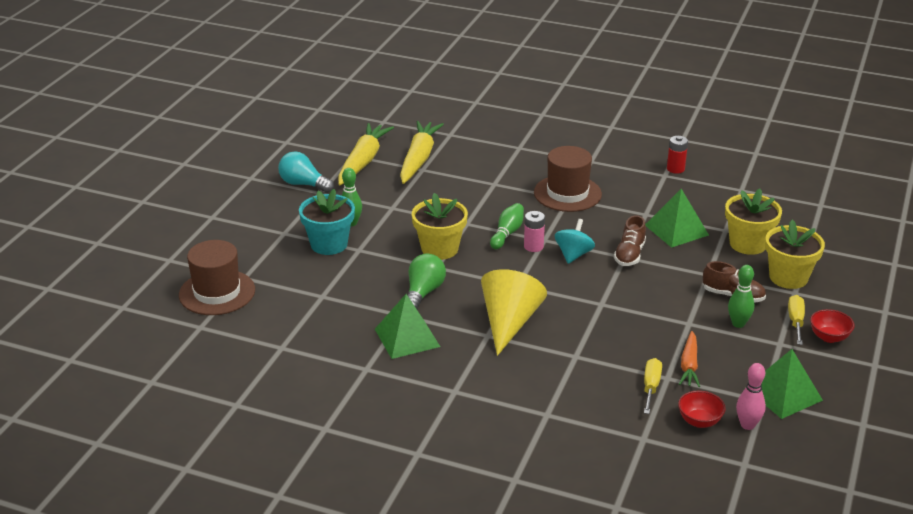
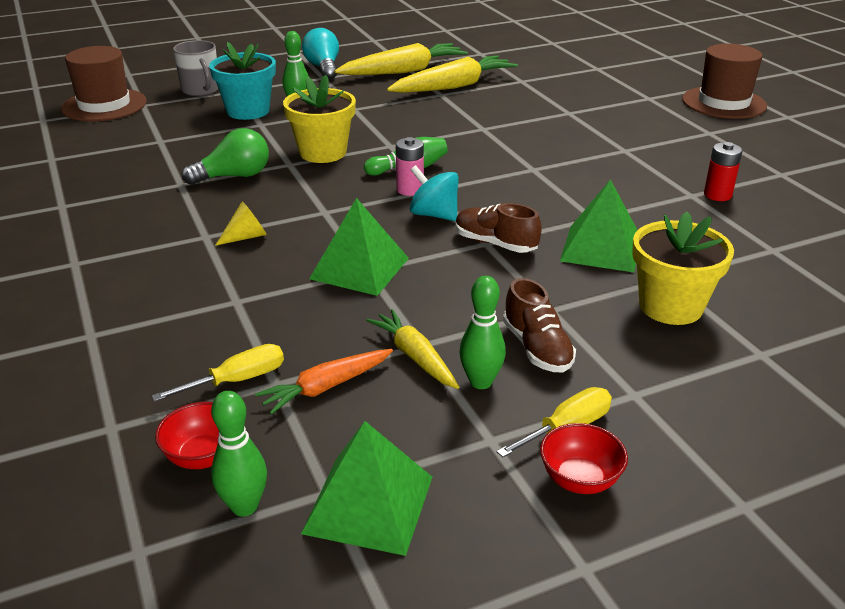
camera: 45 degrees right, 0 degrees up
(258, 245) = (201, 90): none -> grey mug
(407, 337) = (143, 201): green pyramid -> green pyramid (360, 268)
(509, 322) = (246, 237): yellow cone -> yellow cone, size x0.44
(567, 193) = (540, 164): brown hat -> brown hat (724, 103)
(573, 255) = (434, 215): turquoise spinning top -> turquoise spinning top turned 120 degrees counterclockwise
(629, 254) = (495, 244): brown shoe -> brown shoe turned 60 degrees clockwise
(696, 330) = (414, 356): none -> yellow carrot
(747, 425) = (244, 506): pink bowling pin -> green bowling pin
(788, 277) = (658, 372): yellow flower pot -> none

